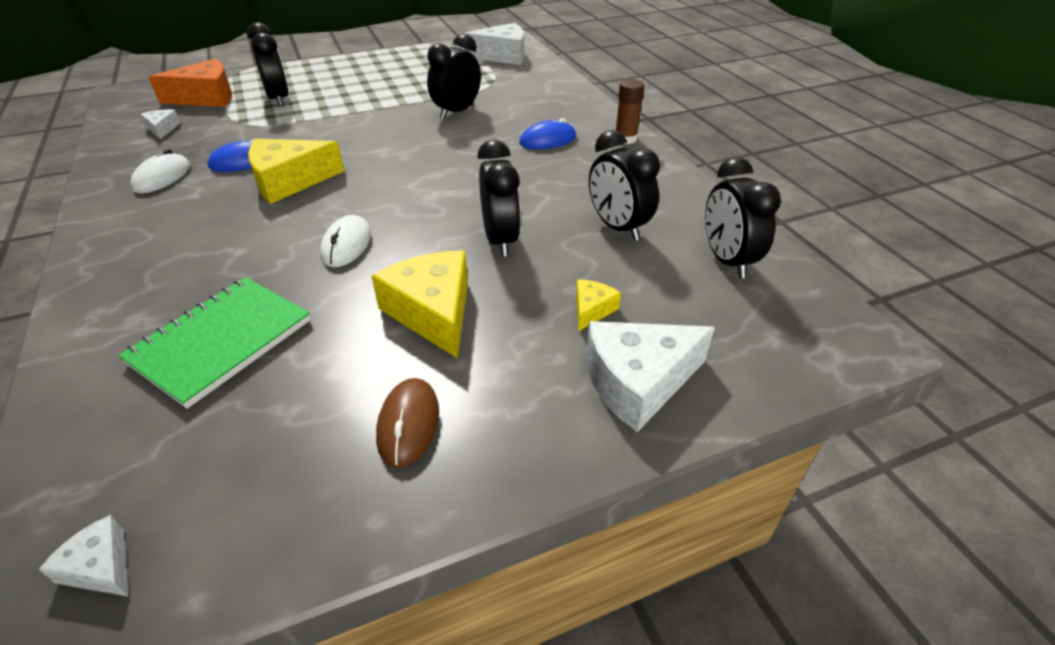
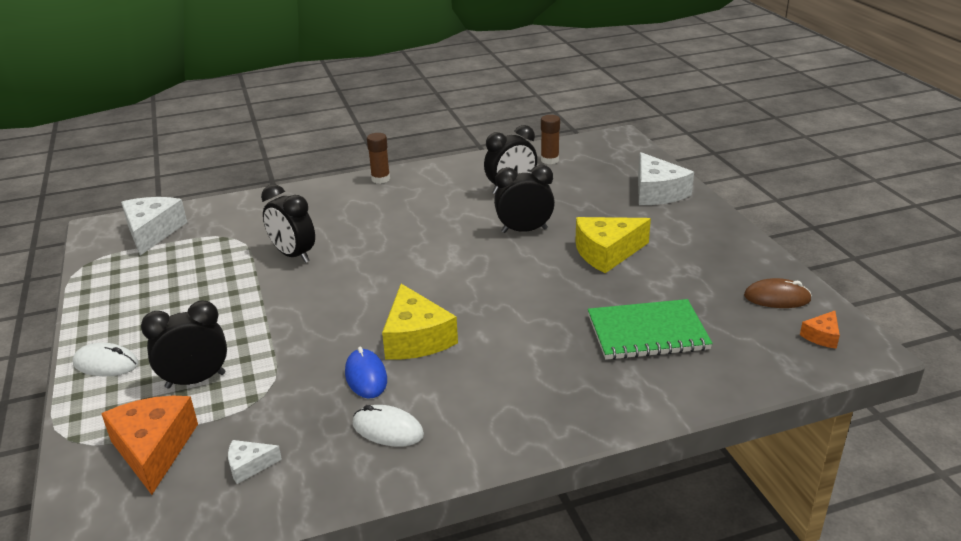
camera: 85 degrees left, 10 degrees down
(101, 567) = (822, 336): white cheese -> orange cheese
(221, 341) = (647, 332): green notebook -> green notebook turned 45 degrees counterclockwise
(346, 245) = (527, 294): white mouse -> white mouse (106, 364)
(408, 424) = (703, 255): brown mouse -> brown mouse (777, 298)
(548, 140) = (372, 210): blue mouse -> none
(592, 310) = (599, 201): yellow cheese -> none
(727, 260) = (549, 160): black clock -> brown glue stick

